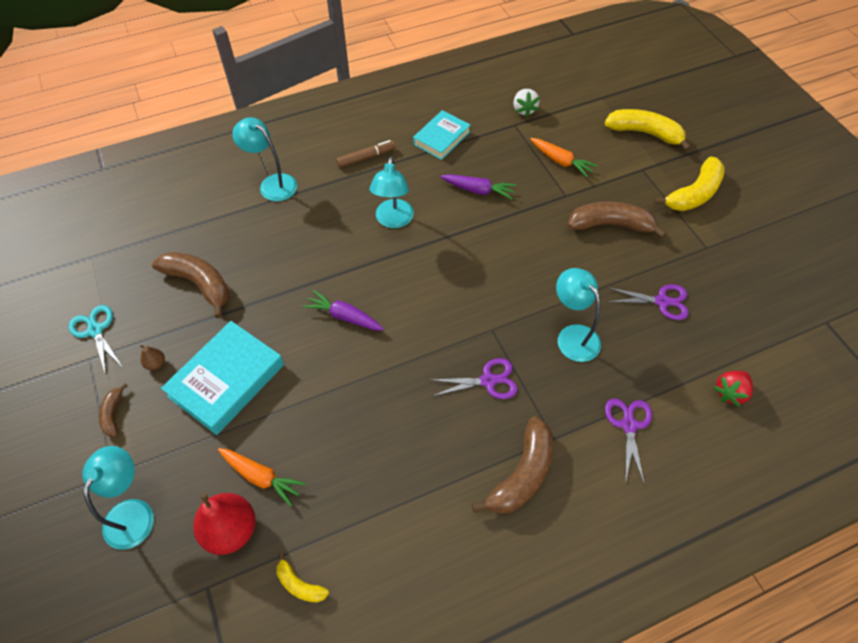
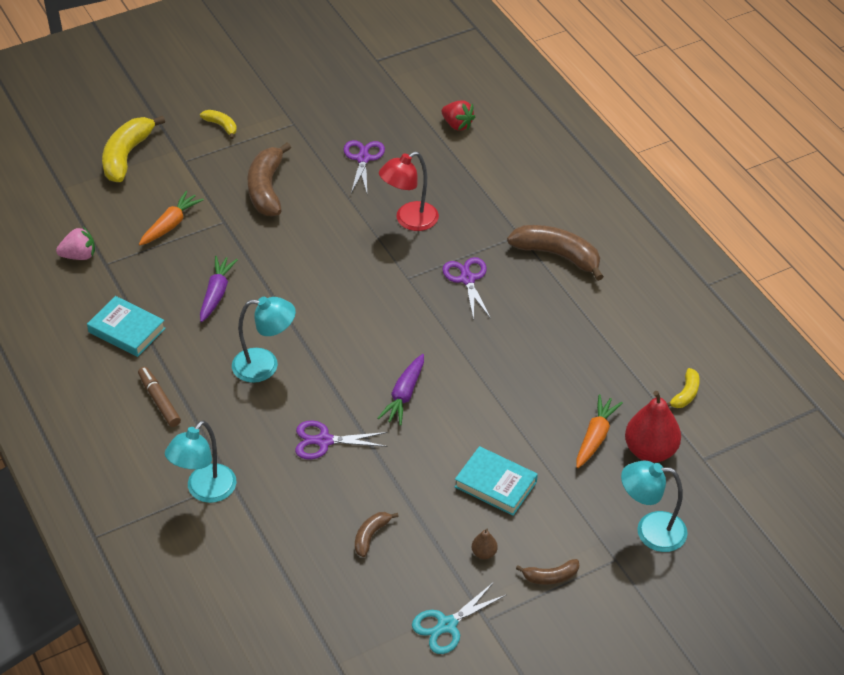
camera: 95 degrees left, 10 degrees down
(199, 284) = (371, 536): brown banana -> brown banana, size x0.51
(226, 380) = (495, 484): turquoise book -> turquoise book, size x0.65
(524, 110) = (79, 256): white strawberry -> pink strawberry
(572, 336) = (409, 220): turquoise lamp -> red lamp
(628, 425) = (499, 188): purple scissors -> purple scissors (324, 441)
(694, 194) = (221, 126): yellow banana -> yellow banana, size x0.51

